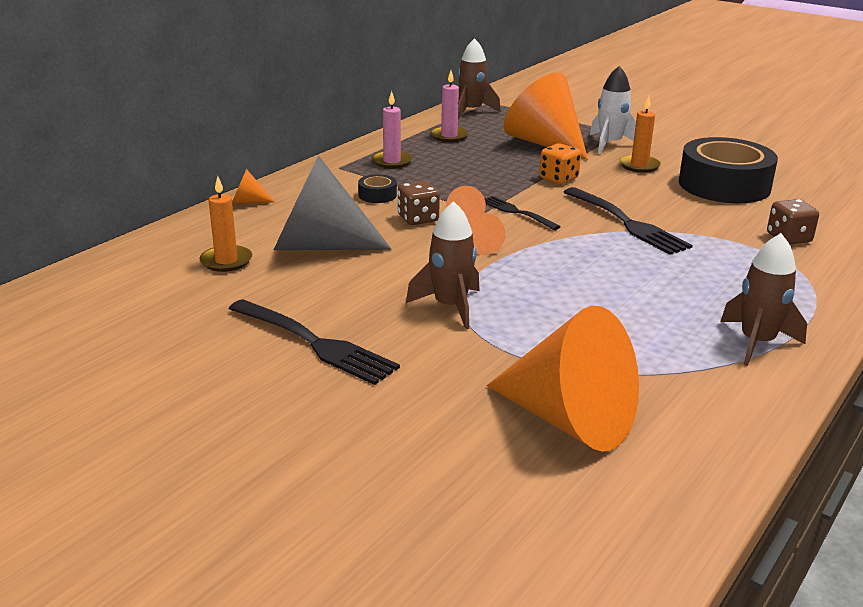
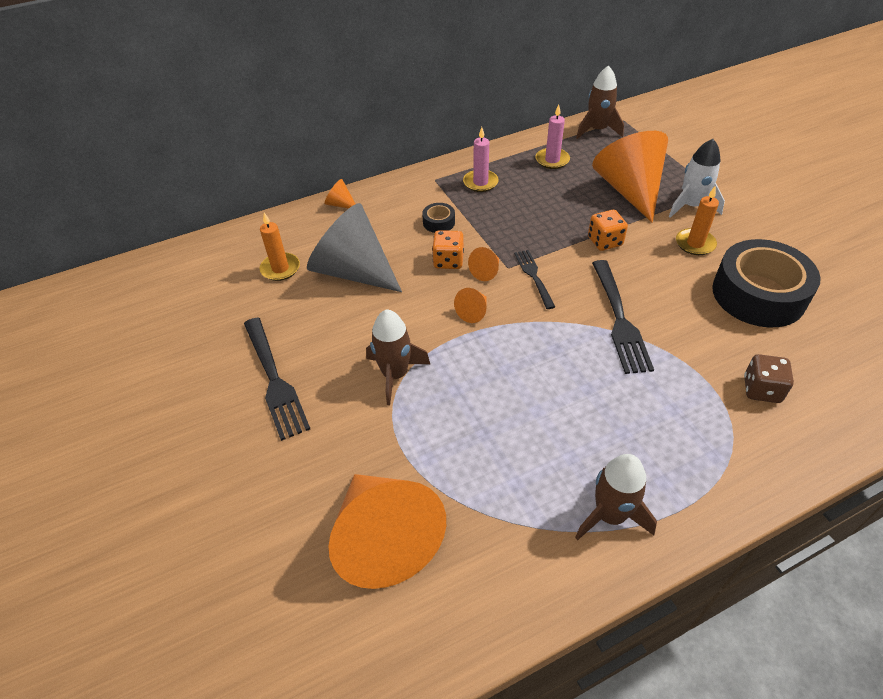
camera: 30 degrees right, 20 degrees up
(418, 219) = (448, 261): brown dice -> orange dice

